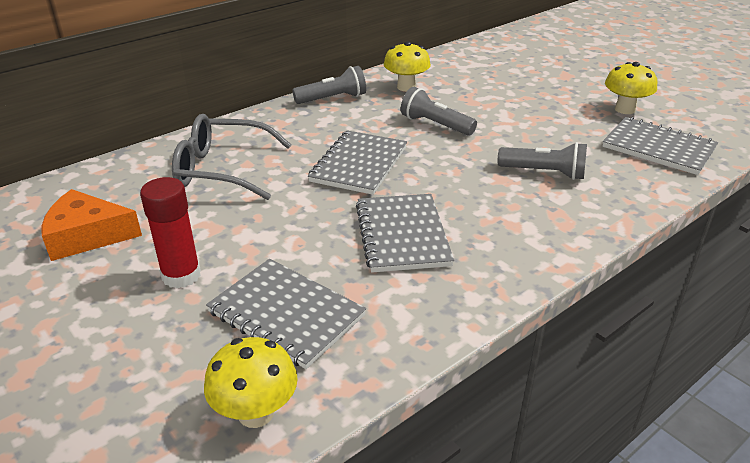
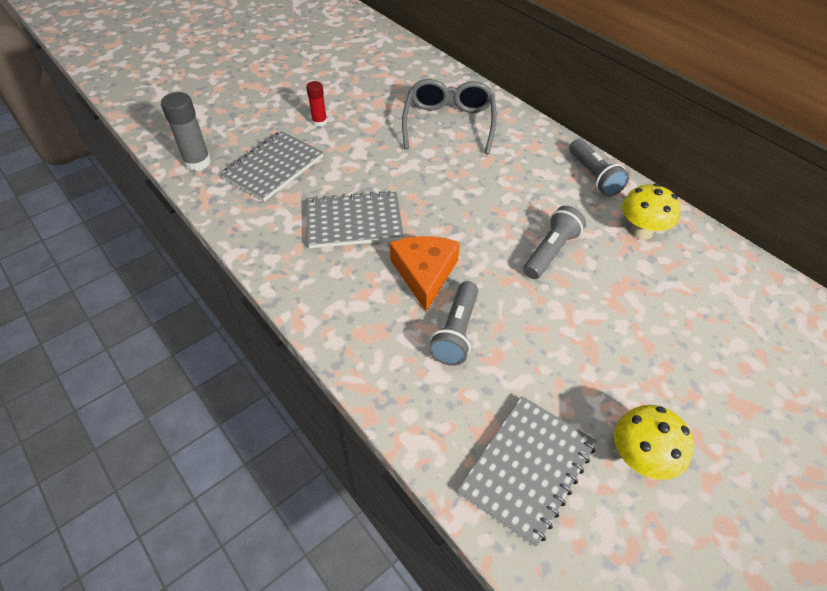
camera: 90 degrees right, 15 degrees up
(87, 236) = (365, 80): orange cheese -> orange cheese (424, 273)
(181, 275) = (319, 122): red glue stick -> red glue stick, size x0.62
(256, 413) = (197, 162): yellow mushroom -> grey glue stick
(359, 164) = (463, 196): grey notebook -> none

